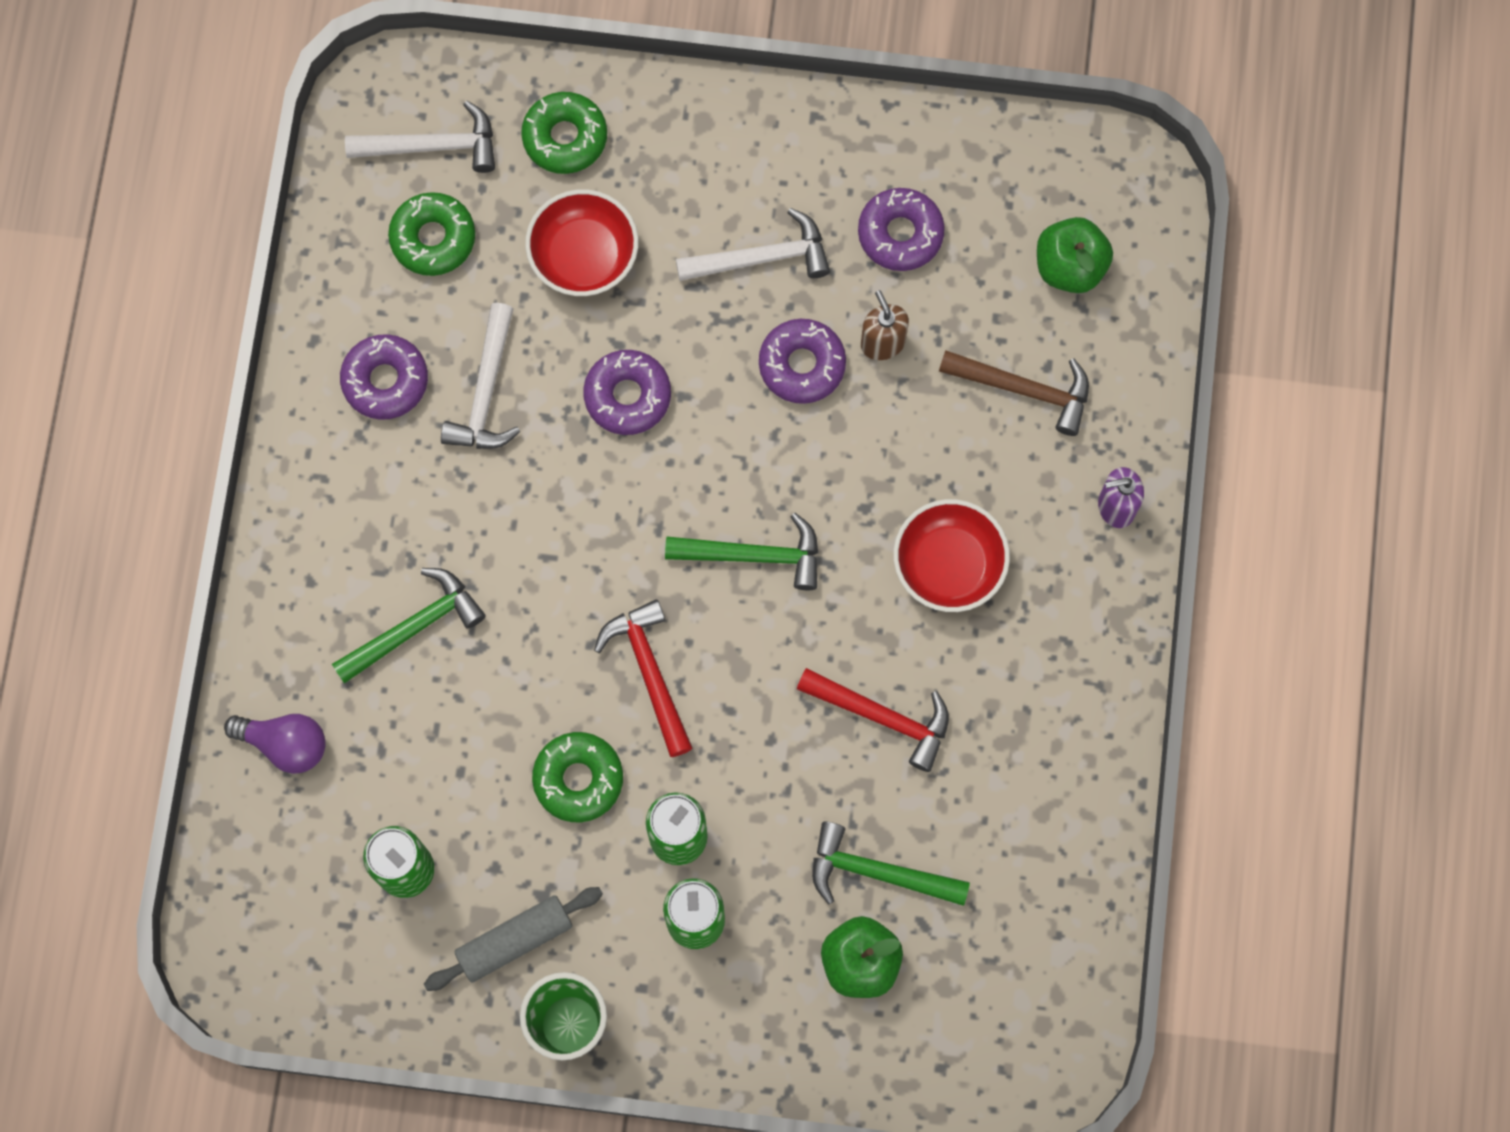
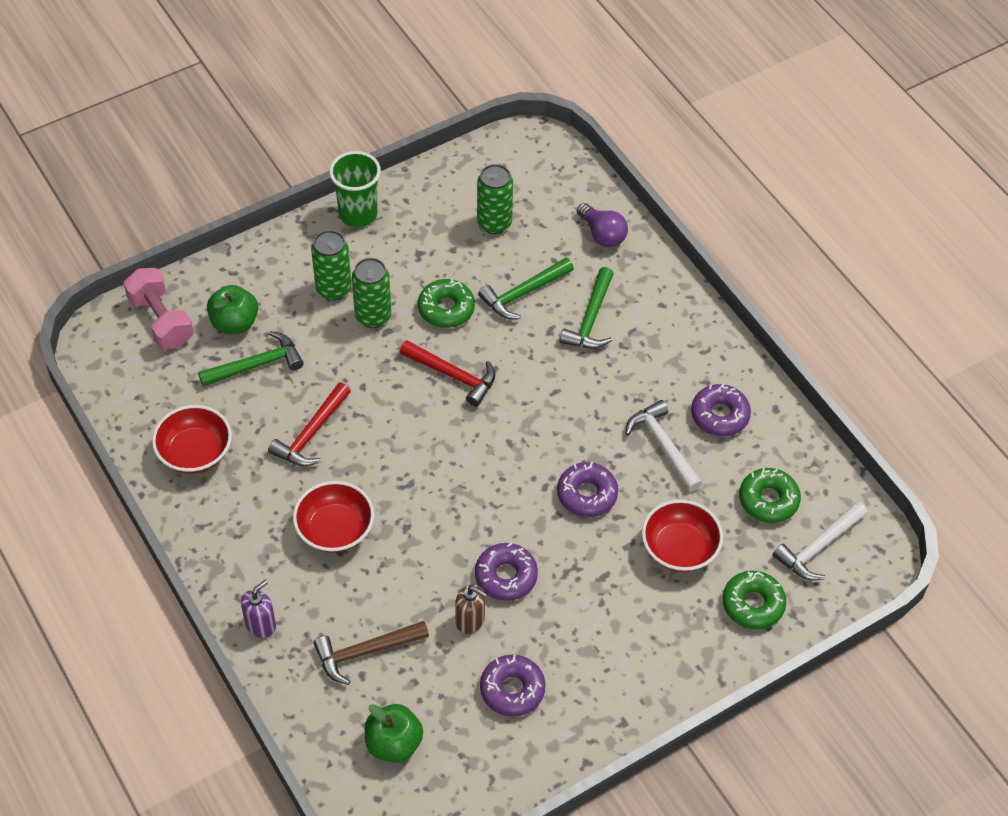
camera: 140 degrees right, 20 degrees down
(285, 744) = (602, 234): purple light bulb -> purple light bulb turned 105 degrees counterclockwise
(515, 940) = (415, 229): grey rolling pin -> none
(754, 555) = (446, 464): green hammer -> green hammer (523, 293)
(762, 258) = (580, 618): white hammer -> none
(883, 717) = (311, 434): red hammer -> red hammer turned 45 degrees counterclockwise
(951, 1038) = (161, 320): none -> pink dumbbell
(1040, 795) = (195, 452): none -> red bowl

